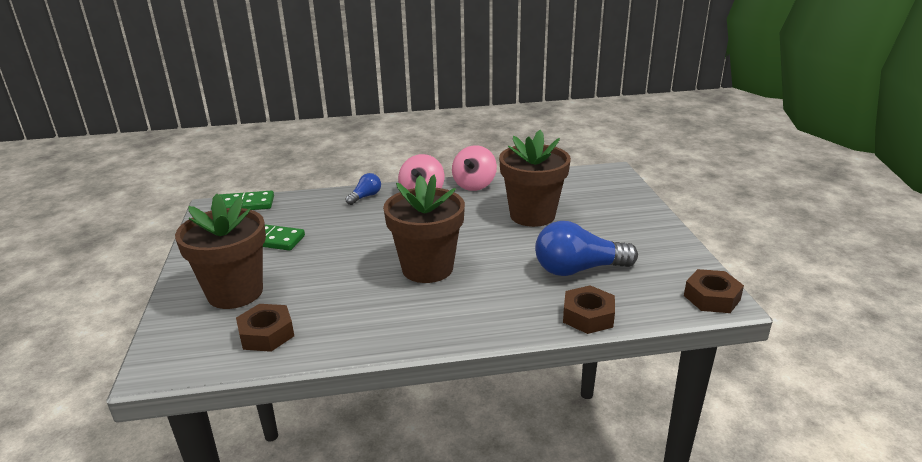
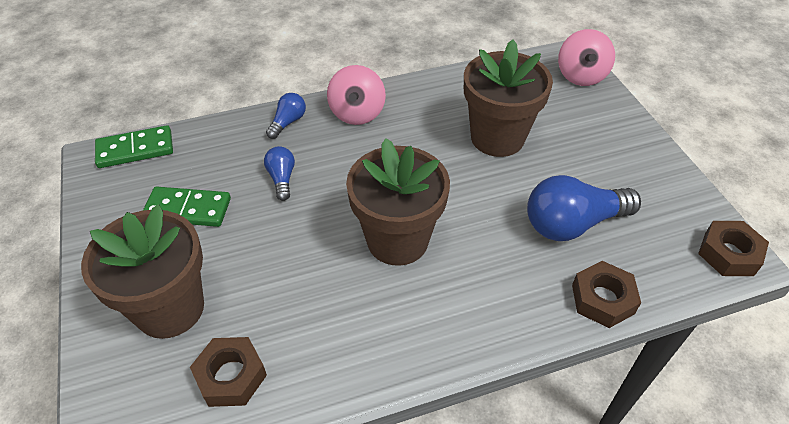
camera: 10 degrees left, 20 degrees up
(348, 227) = (282, 179): none -> blue light bulb
(474, 185) = (415, 91): pink spinning top -> pink spinning top (581, 76)

